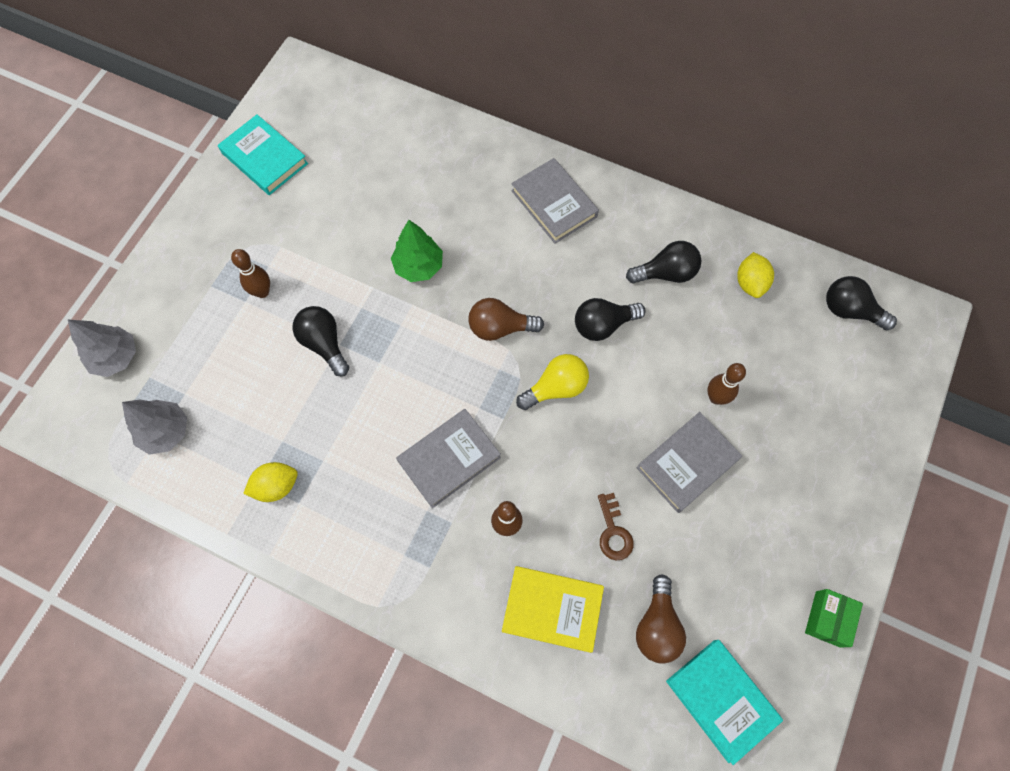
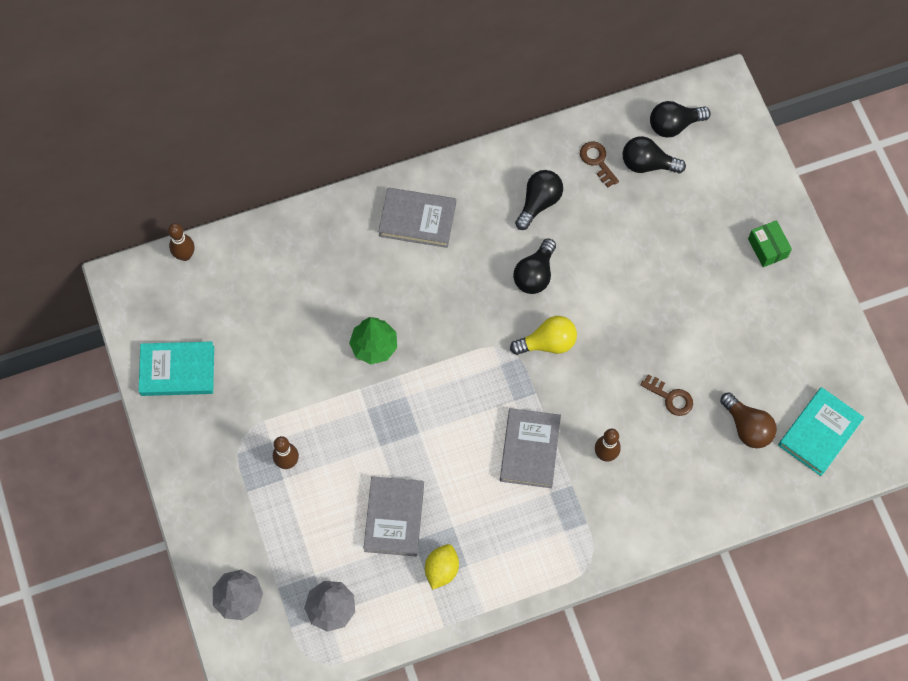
camera: 45 degrees left, 0 degrees up
(324, 344) = (370, 455): black light bulb -> black light bulb (647, 164)
(500, 327) = (472, 337): brown light bulb -> none
(552, 609) = (681, 476): yellow book -> none
(556, 388) = (547, 343): yellow light bulb -> yellow light bulb turned 60 degrees clockwise
(687, 463) = (672, 315): grey book -> grey book (394, 517)
(716, 397) = (649, 257): brown bowling pin -> brown bowling pin (185, 255)
(721, 699) = (819, 433): turquoise book -> turquoise book turned 60 degrees counterclockwise
(750, 283) = (597, 161): yellow lemon -> brown key
(827, 619) = (833, 332): green box -> green box (767, 248)

